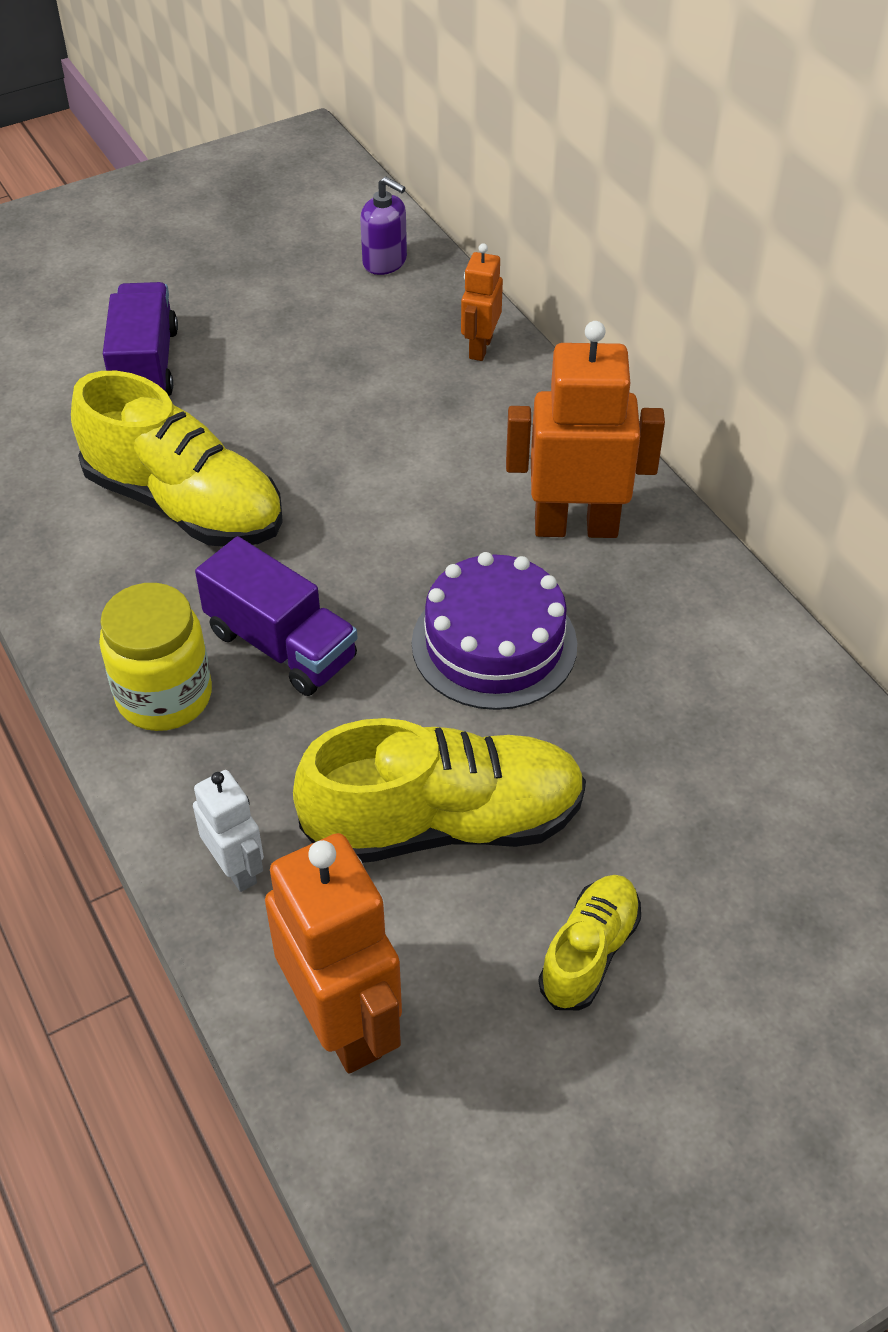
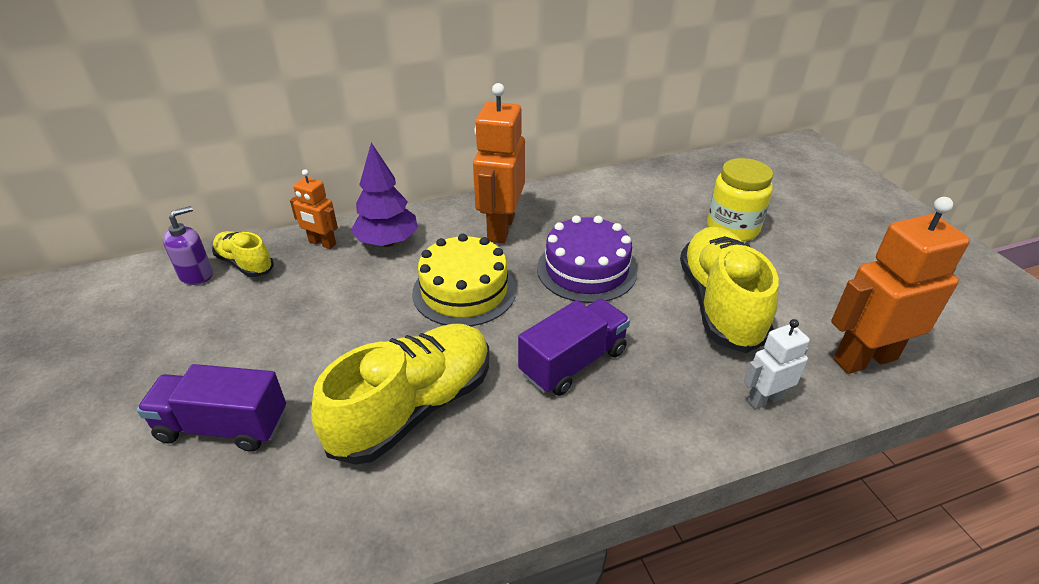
camera: 80 degrees left, 10 degrees down
(164, 696) = (614, 431): yellow jar -> yellow jar (732, 228)
(409, 511) = (464, 291): none -> yellow cake
(501, 410) = (387, 242): none -> purple tree
(589, 952) = (796, 265): yellow shoe -> yellow shoe (245, 264)

